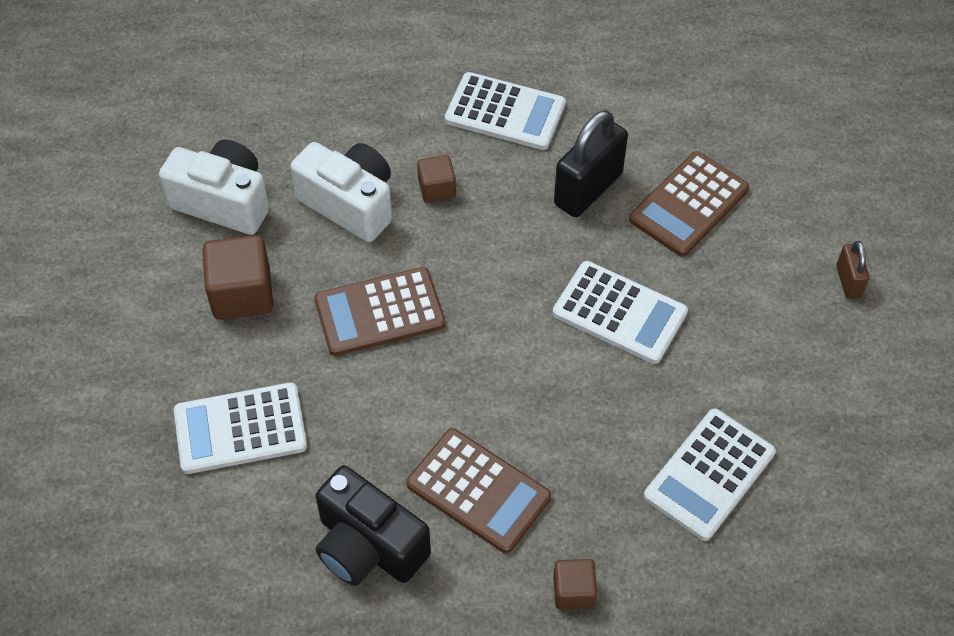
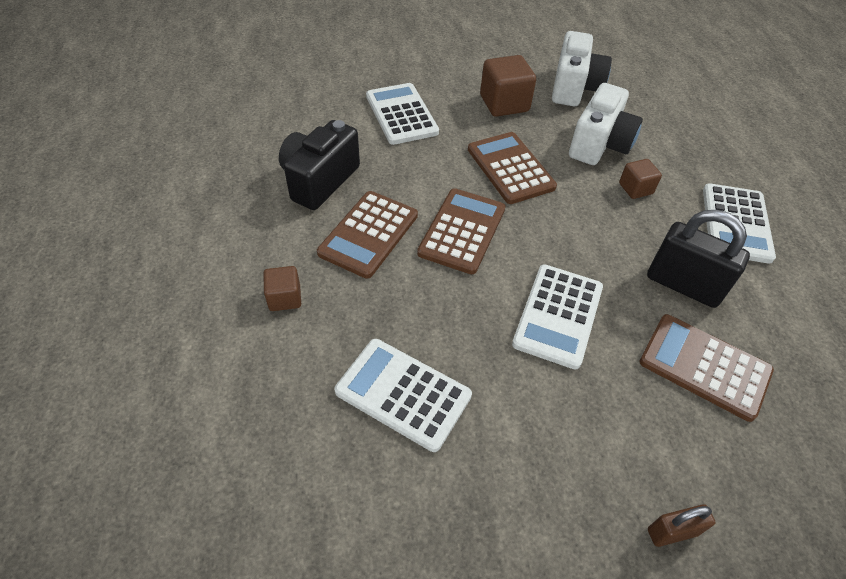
camera: 80 degrees right, 5 degrees down
(485, 385) = (462, 231): none -> brown calculator

